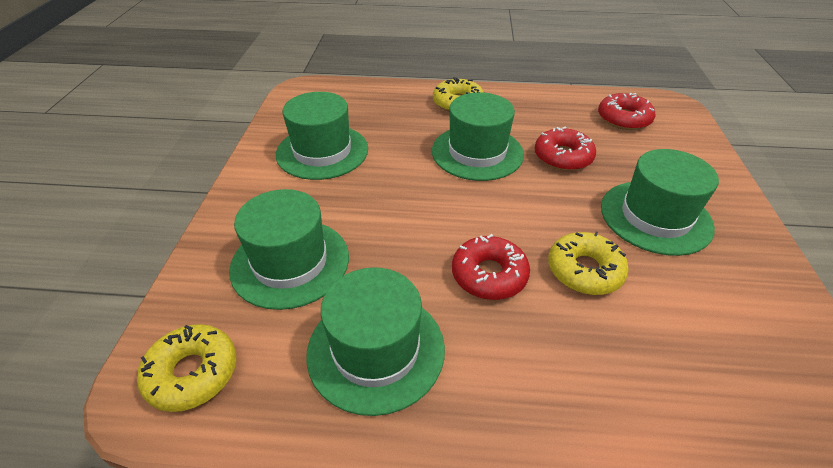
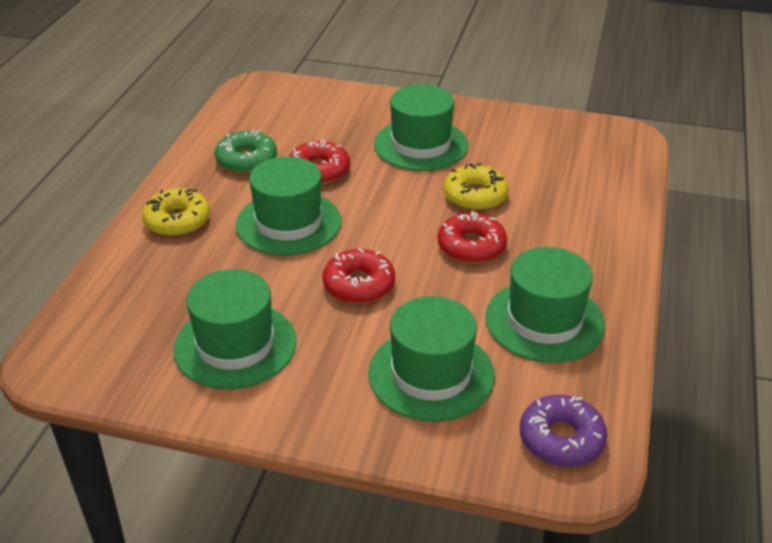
camera: 80 degrees left, 5 degrees down
(192, 373) = (561, 439): yellow donut -> purple donut
(553, 118) = (246, 160): none -> green donut
(623, 119) = (269, 119): red donut -> red donut (359, 285)

